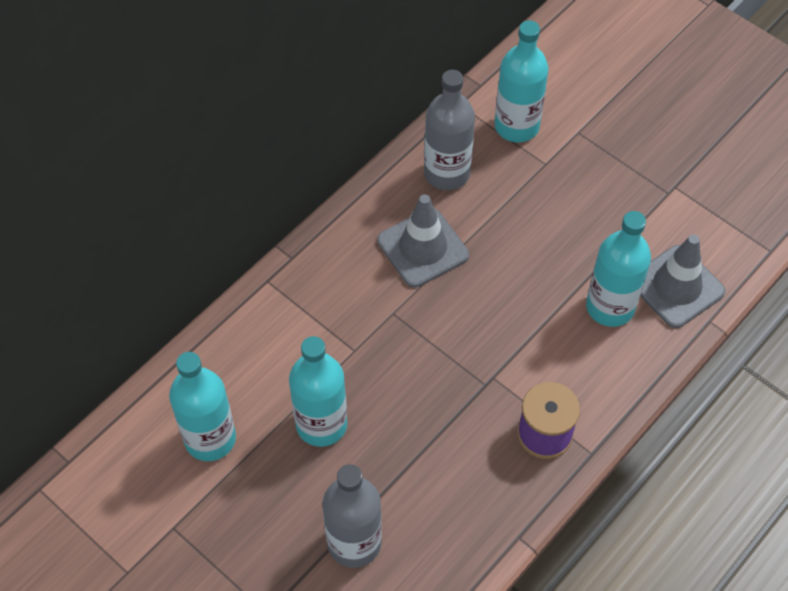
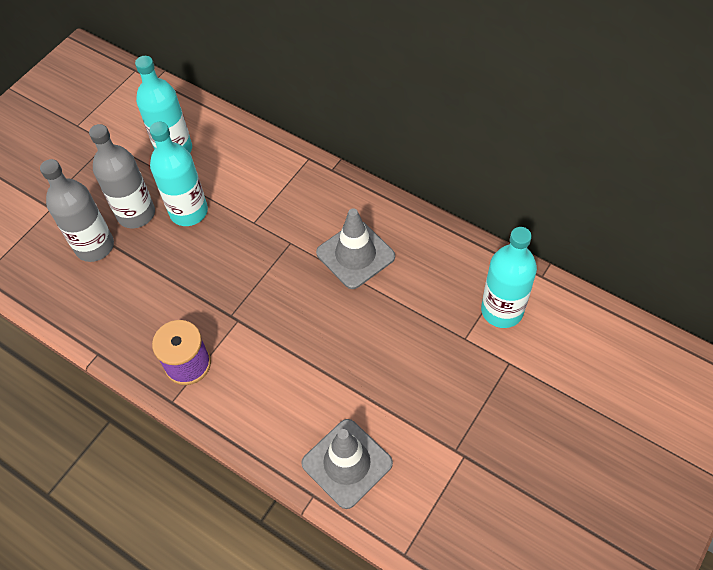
camera: 85 degrees right, 0 degrees up
(447, 173) = (436, 262): grey bottle -> grey bottle (136, 214)
(610, 307) = (317, 406): turquoise bottle -> none

